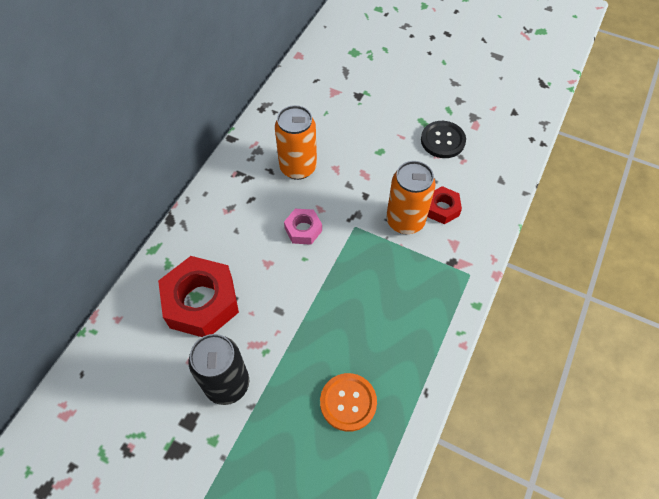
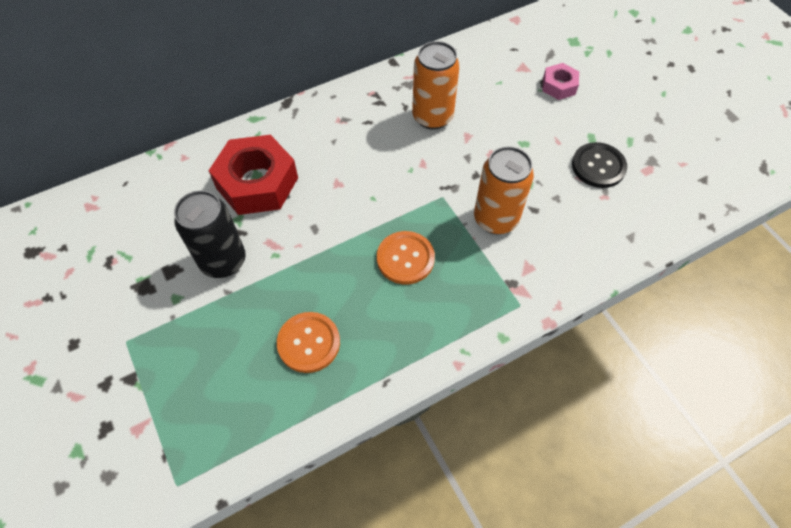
camera: 35 degrees right, 0 degrees up
(303, 229) = (392, 173): pink nut -> pink nut (559, 86)
(366, 291) = (405, 258): none -> orange button
(442, 208) = (543, 228): red nut -> none

